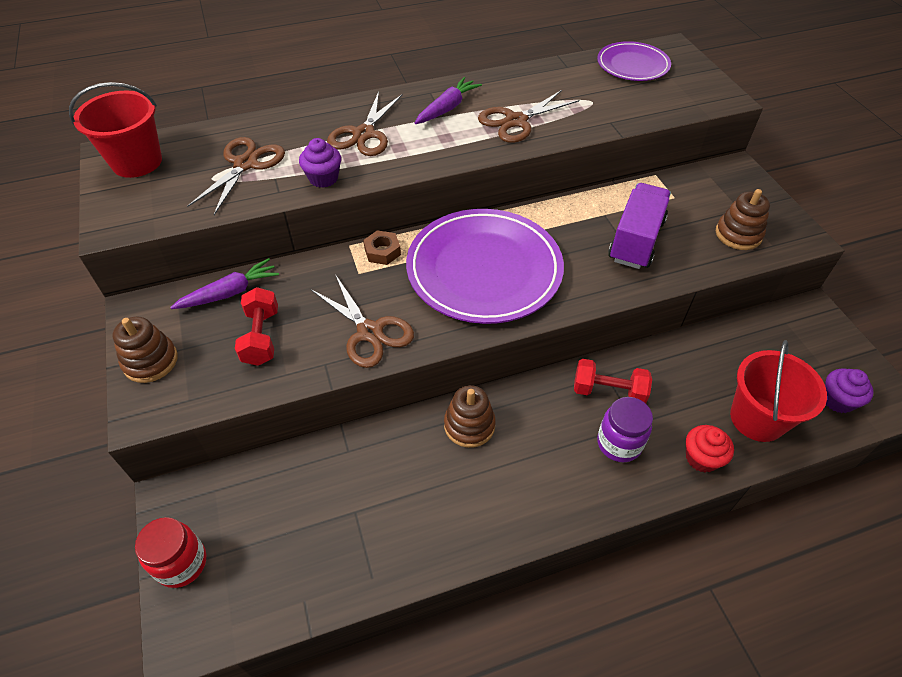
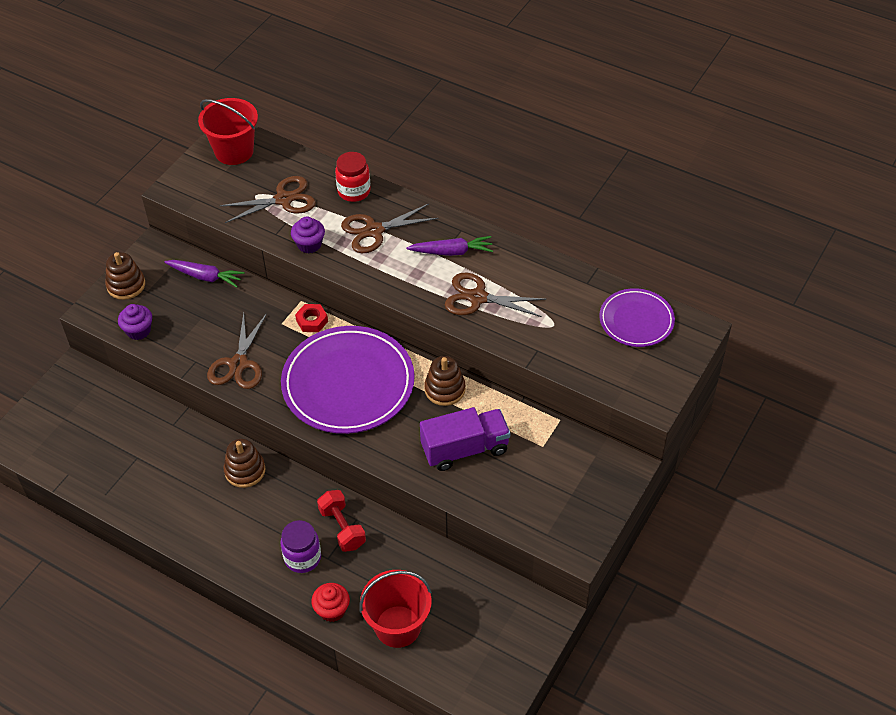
camera: 50 degrees right, 0 degrees up
(181, 563) = (44, 406): red jar -> red jar (354, 191)
(261, 337) = (187, 318): red dumbbell -> none
(382, 251) = (312, 321): brown nut -> red nut
(738, 234) = (537, 507): brown stacking toy -> brown stacking toy (445, 389)
(837, 400) = (462, 669): purple cupcake -> purple cupcake (138, 330)

